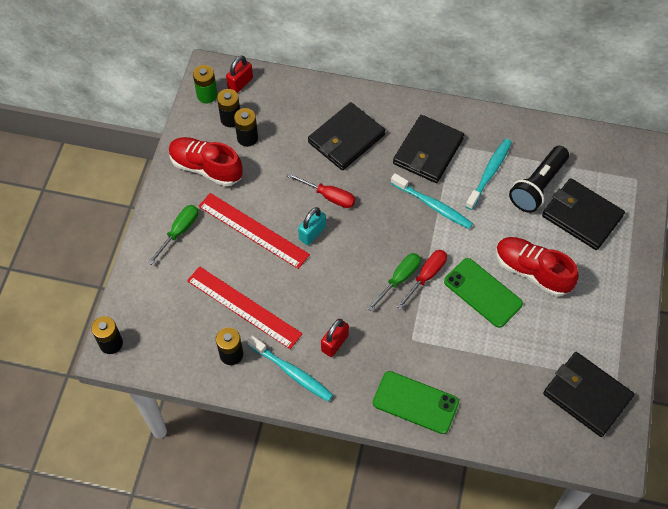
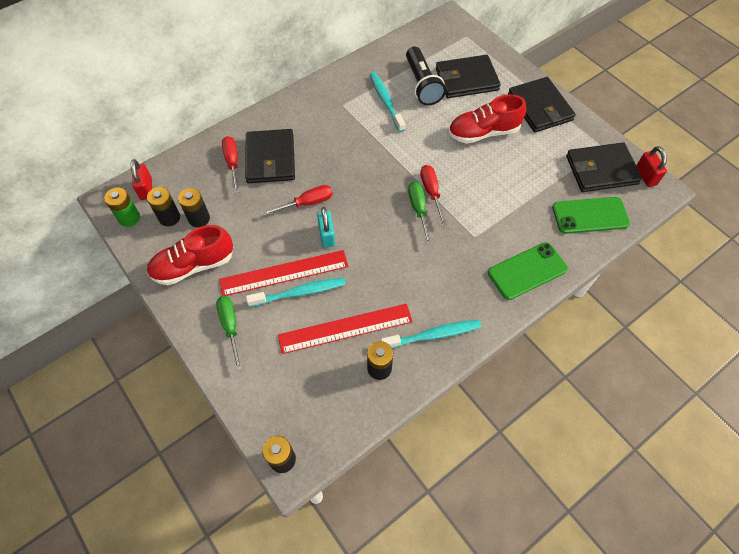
camera: 50 degrees left, 0 degrees up
(317, 117) = (232, 163): none -> red screwdriver
(334, 343) = (434, 288): red padlock -> red padlock (645, 176)
(428, 151) = (333, 121): black wallet -> black wallet (540, 107)
(433, 205) = (379, 148): turquoise toothbrush -> turquoise toothbrush (299, 292)
(482, 293) = (474, 170): green phone -> green phone (590, 215)

